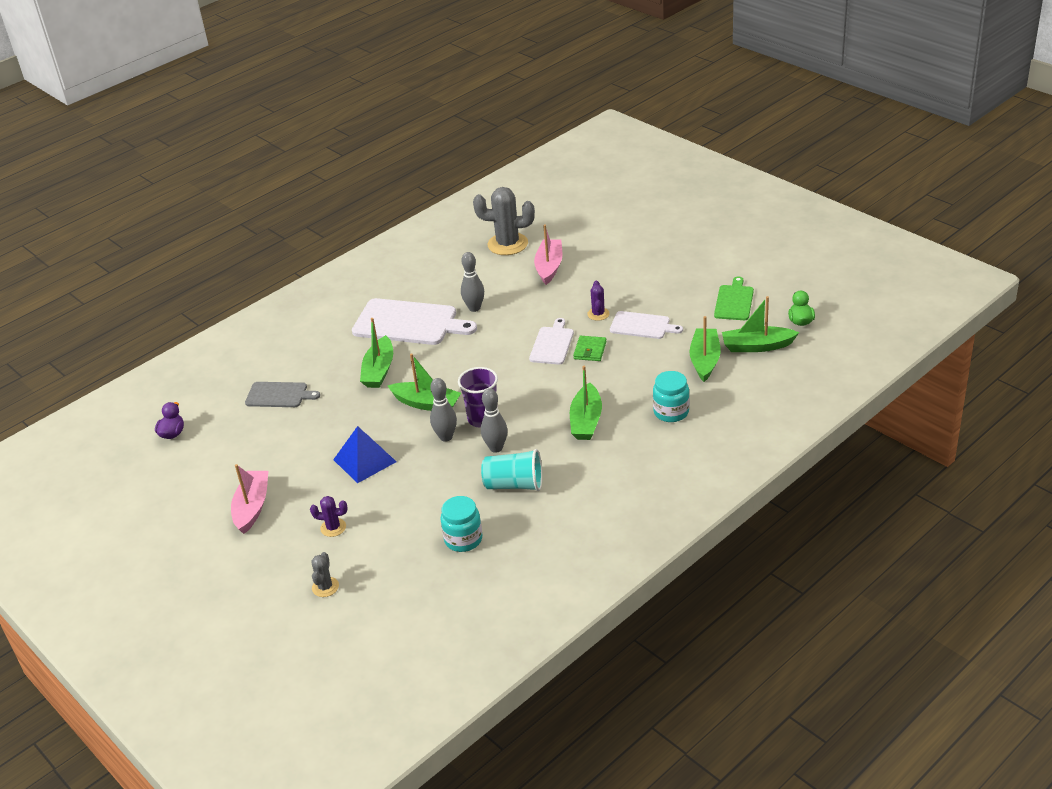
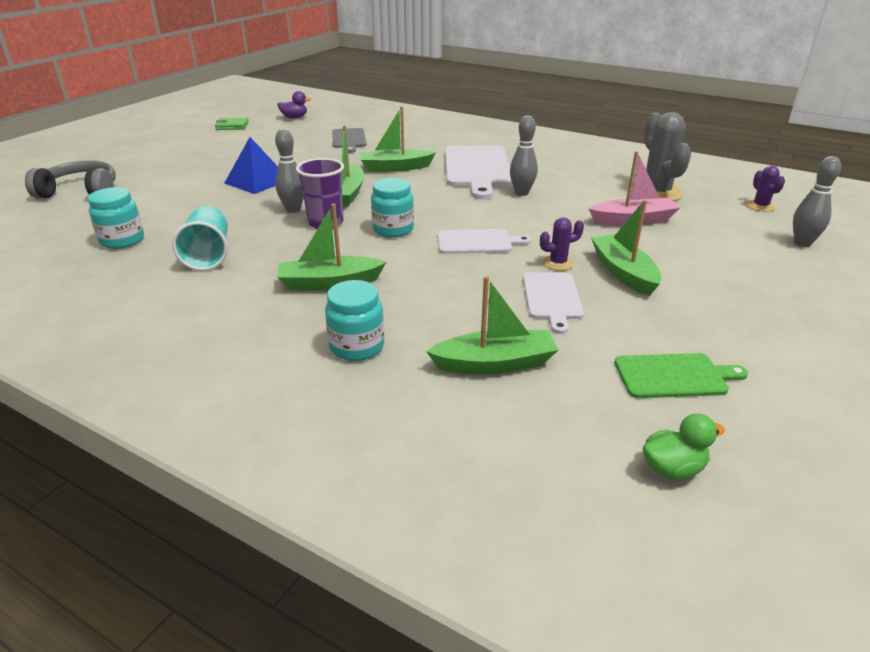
camera: 70 degrees right, 5 degrees down
(252, 507) = (198, 152): pink boat -> none
(325, 587) = (81, 192): grey cactus -> grey headphones
(333, 527) = (162, 183): purple cactus -> purple cactus (760, 206)
(496, 448) = (275, 236): grey bowling pin -> grey bowling pin (802, 243)
(512, 383) = (393, 229): none -> turquoise jar
(590, 350) = (476, 267): green wallet -> green wallet (232, 126)
(757, 346) = (561, 417): green boat -> green boat (623, 272)

